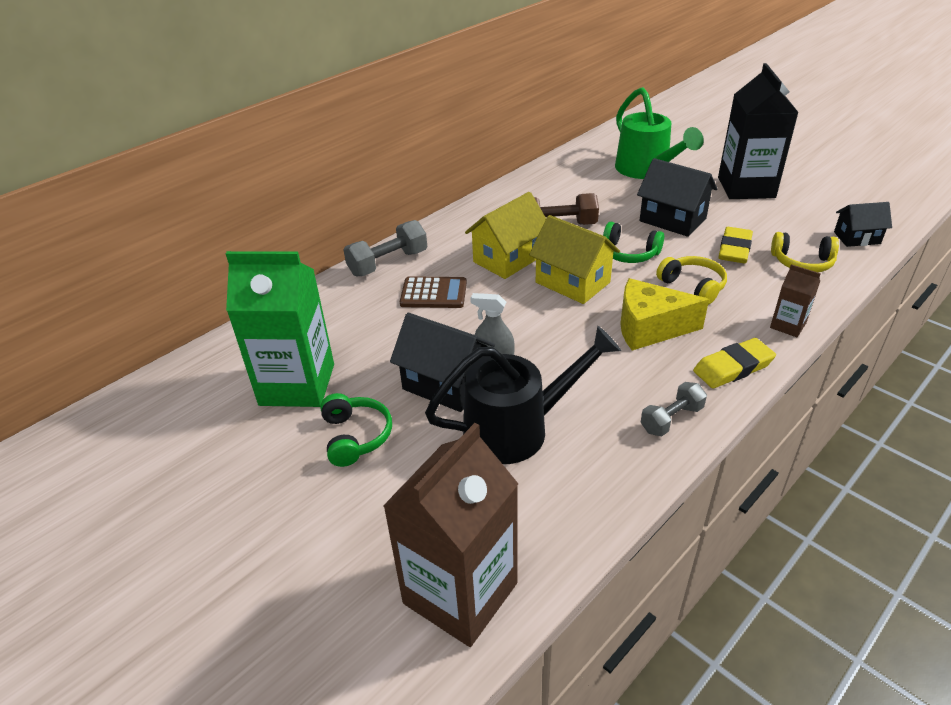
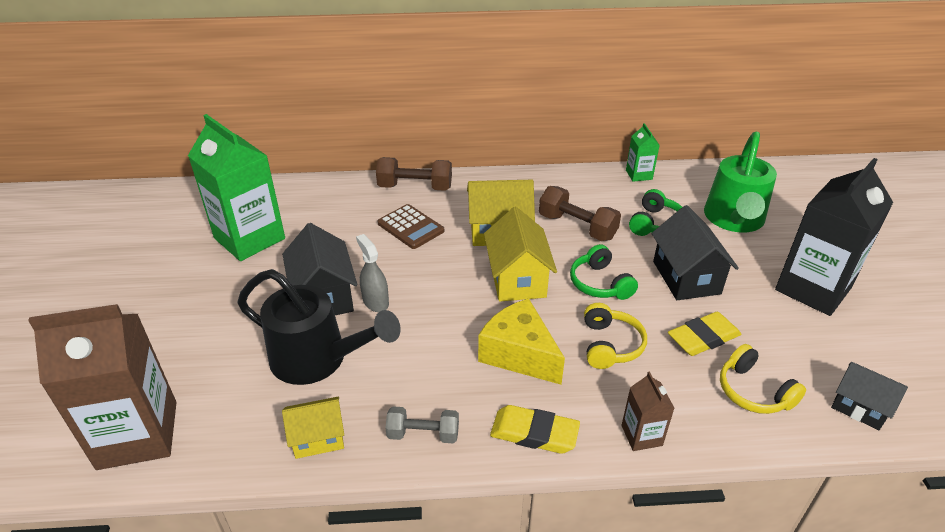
camera: 40 degrees right, 0 degrees up
(355, 436) = (230, 294): green headphones -> green headphones (655, 224)
(388, 263) = (415, 187): grey dumbbell -> brown dumbbell
(545, 170) = (639, 175): none -> green carton
(607, 477) = (318, 438): none -> yellow house

